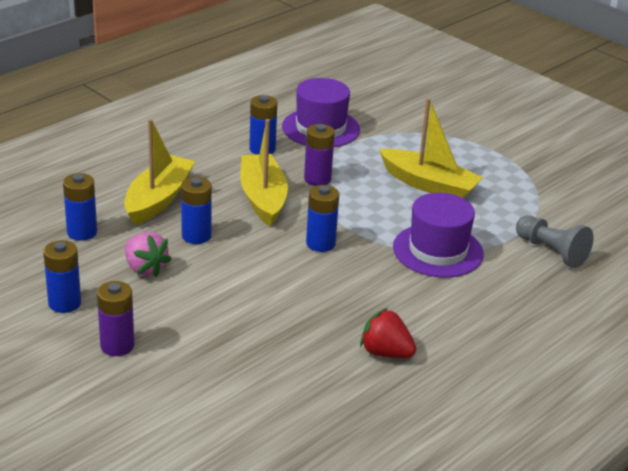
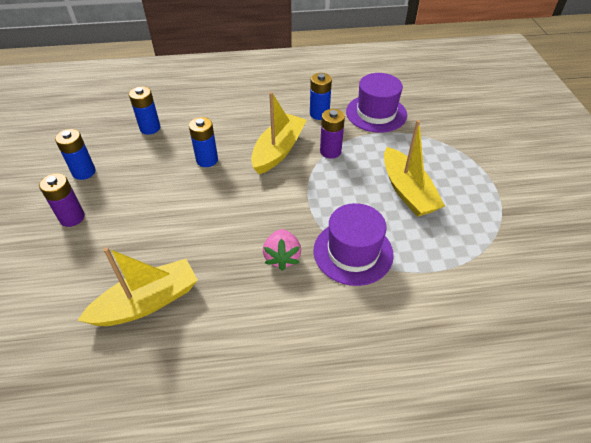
camera: 40 degrees right, 15 degrees up
(145, 268) = (152, 169): pink strawberry -> pink strawberry (282, 257)
(158, 199) = (216, 124): yellow boat -> yellow boat (147, 302)
(320, 243) = (275, 203): blue battery -> none
(385, 353) = (215, 323): red strawberry -> none
(551, 251) = (448, 302): grey pawn -> none

